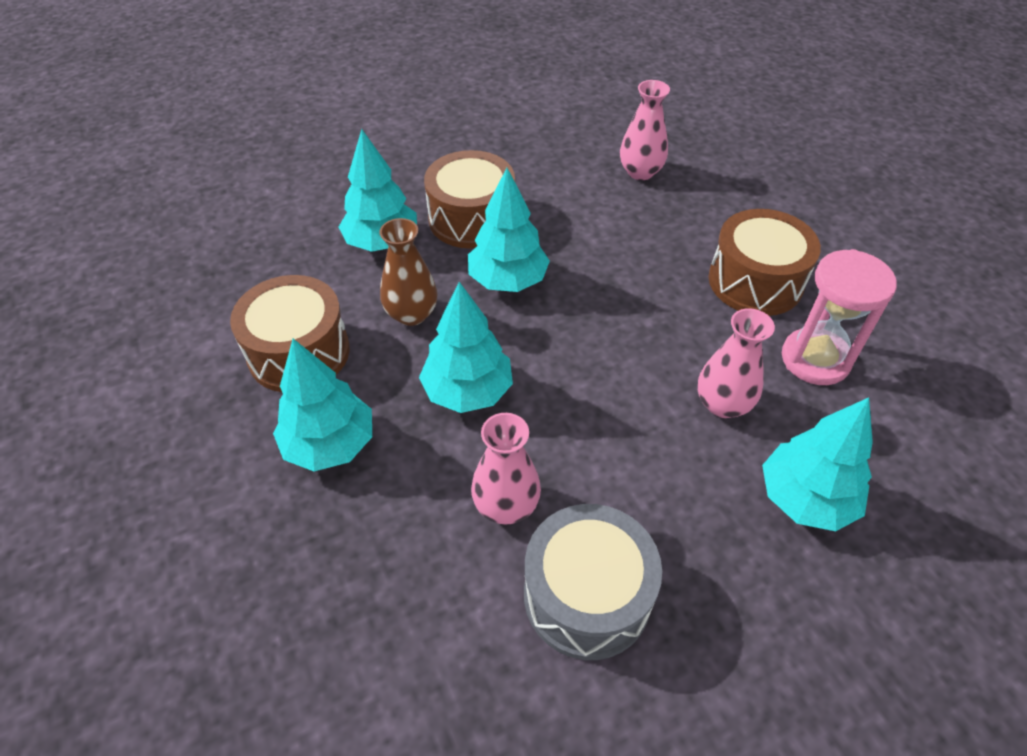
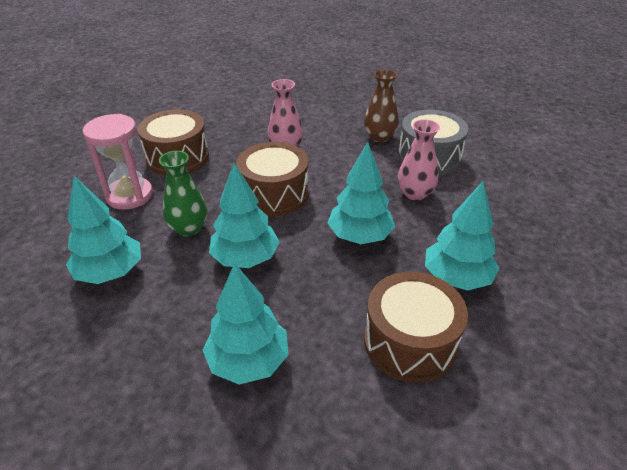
camera: 120 degrees left, 10 degrees down
(411, 314) = (318, 295): brown vase -> brown vase (379, 137)
(471, 219) = (180, 312): brown drum -> brown drum (274, 194)
(590, 253) = (188, 228): none -> green vase
(640, 172) = (66, 234): pink vase -> none
(805, 498) = (321, 119): turquoise tree -> turquoise tree (110, 272)
(815, 359) = (230, 129): pink hourglass -> pink hourglass (129, 195)

